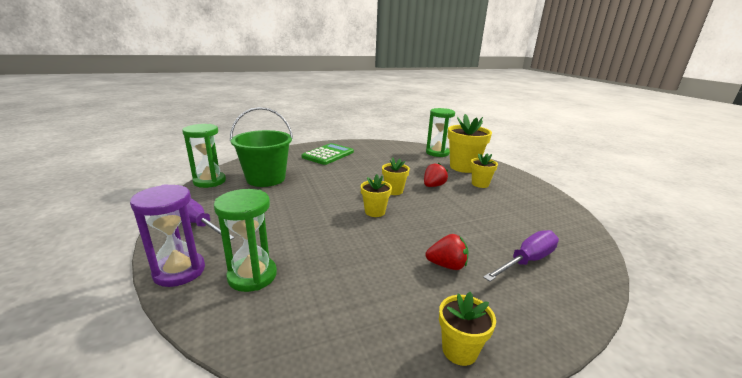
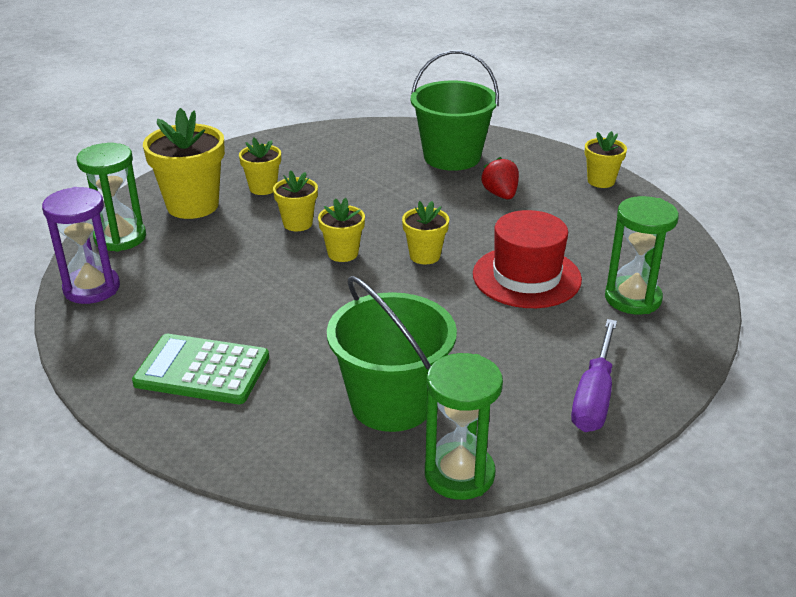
camera: 110 degrees left, 10 degrees up
(179, 271) = (680, 351): purple hourglass -> purple hourglass (92, 288)
(322, 239) = (526, 277): none -> red hat
(433, 186) = (297, 223): red strawberry -> yellow flower pot
(527, 261) = (452, 157): purple screwdriver -> green bucket

